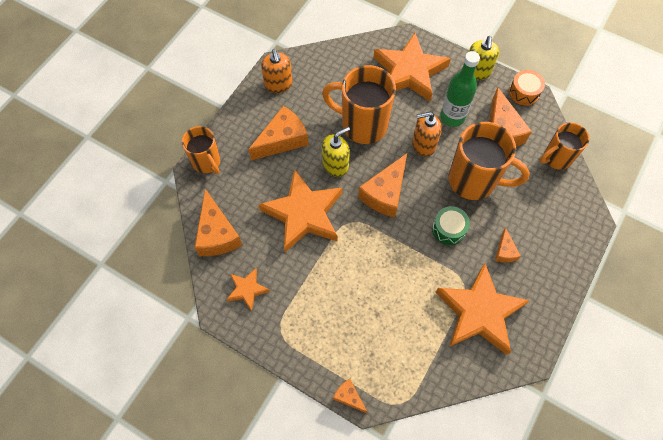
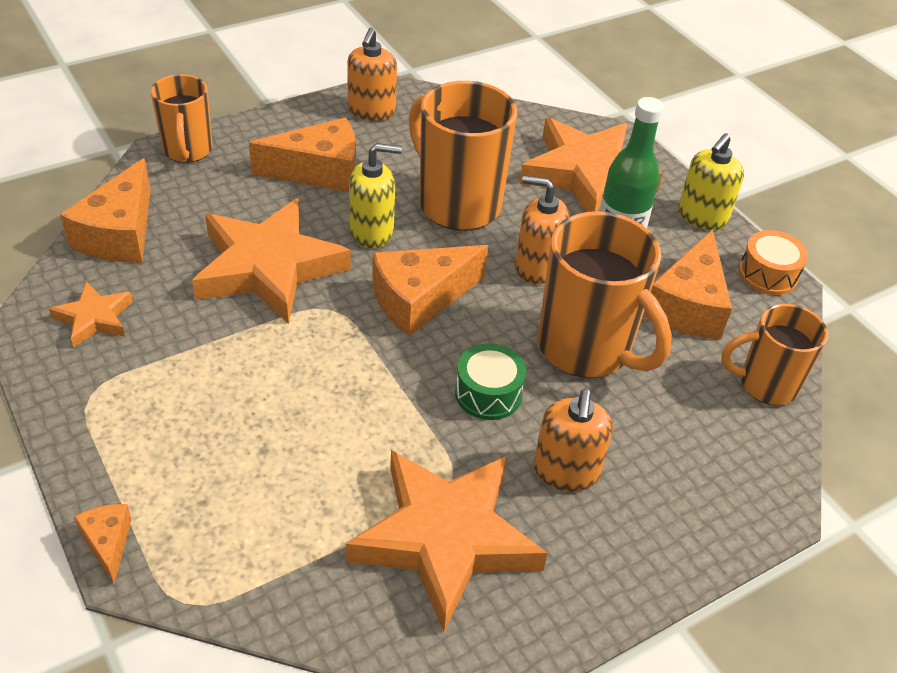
camera: 25 degrees right, 20 degrees down
(505, 251) = (566, 471): orange cheese -> orange soap dispenser

